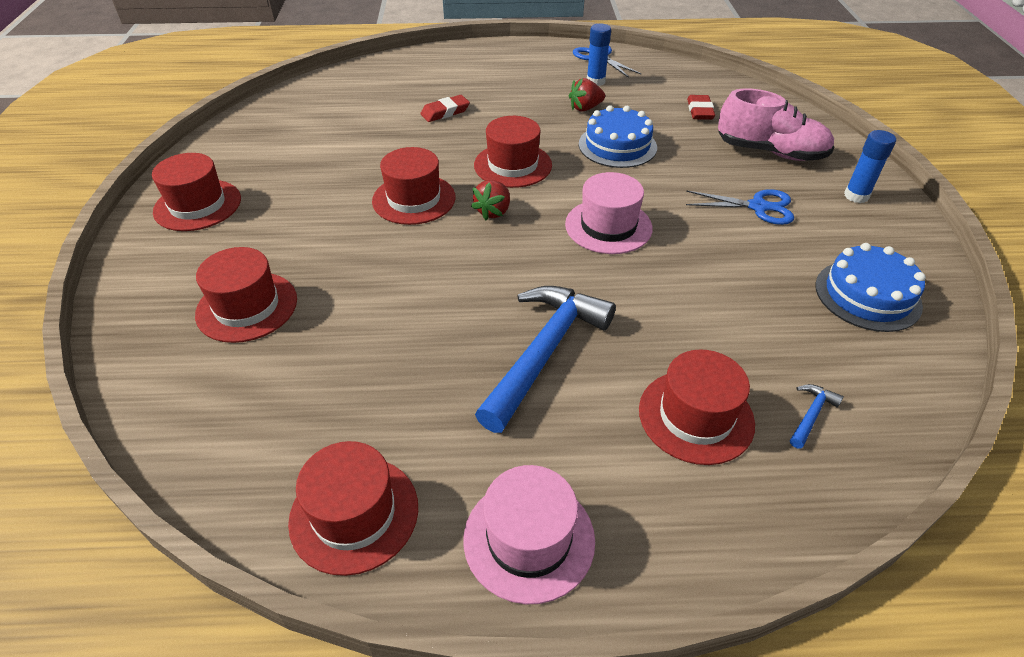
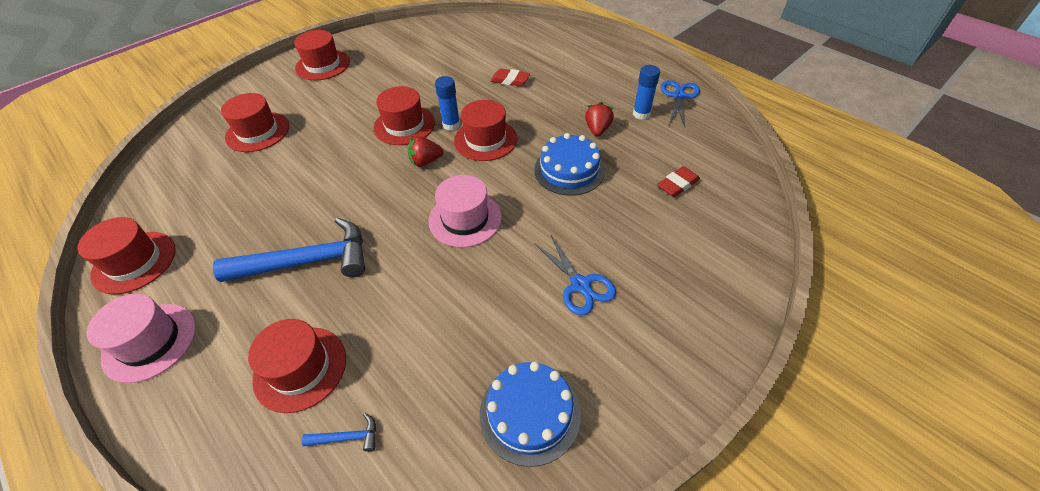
camera: 50 degrees right, 5 degrees up
(585, 108) = (597, 129): red strawberry -> red strawberry turned 75 degrees clockwise
(770, 152) = (671, 254): pink shoe -> none
(856, 196) = (674, 342): blue glue stick -> blue glue stick (451, 125)

